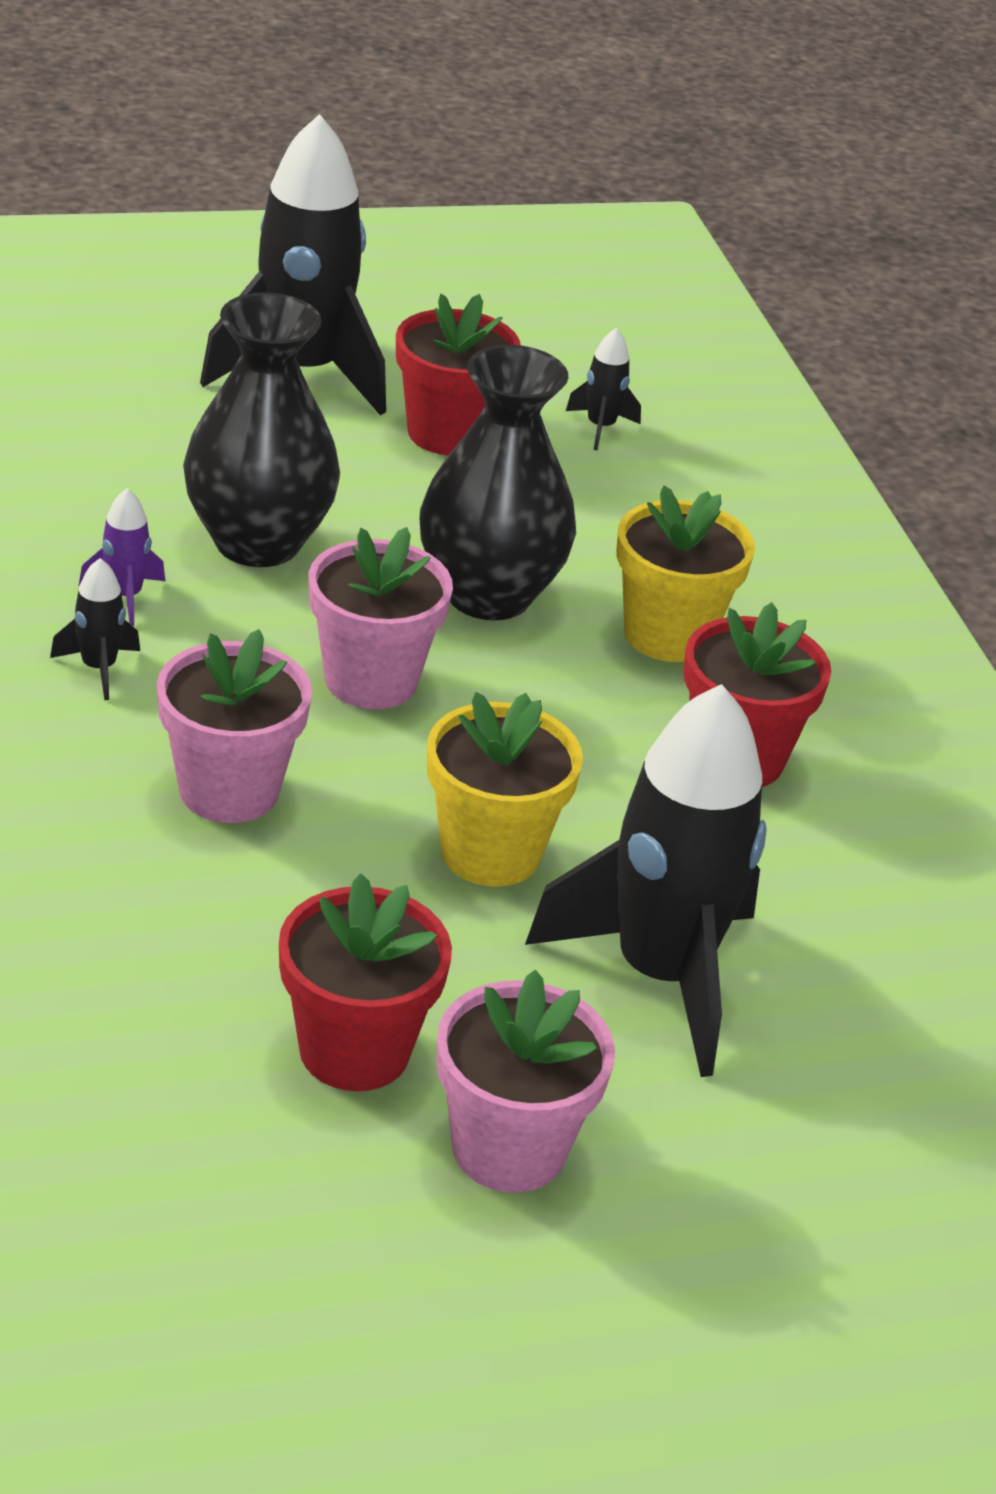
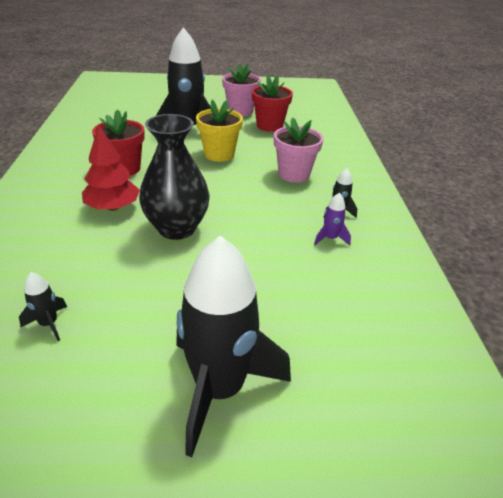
camera: 165 degrees left, 0 degrees up
(257, 542) = (271, 260): black vase -> none
(371, 680) = (238, 200): pink flower pot -> none
(448, 433) = (146, 324): red flower pot -> none
(668, 635) = (113, 207): yellow flower pot -> red tree

